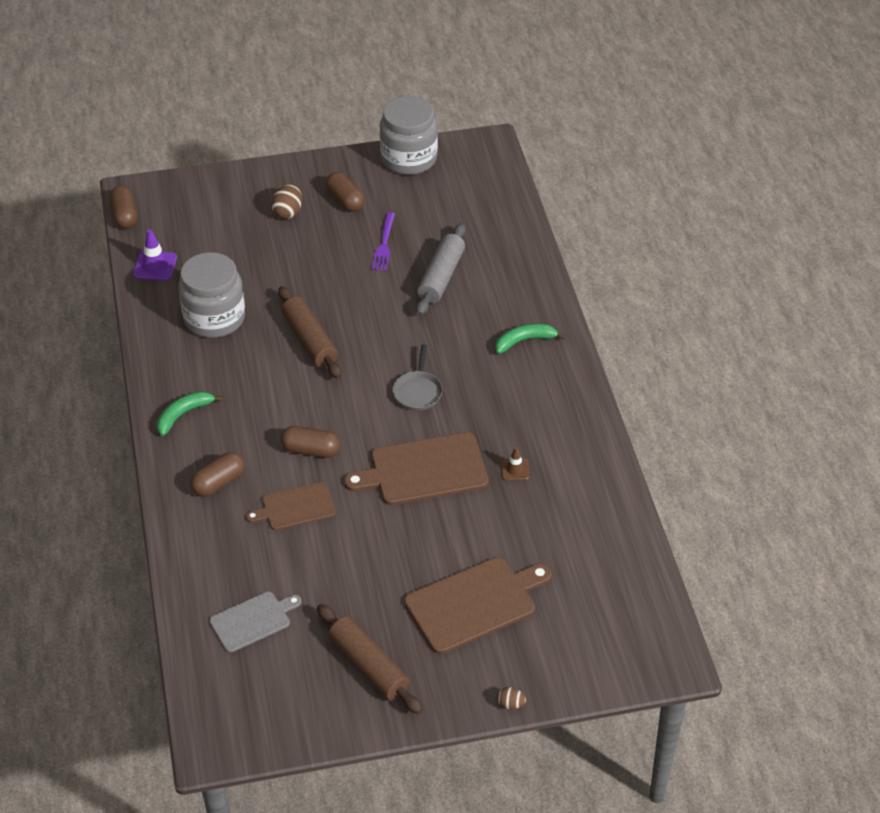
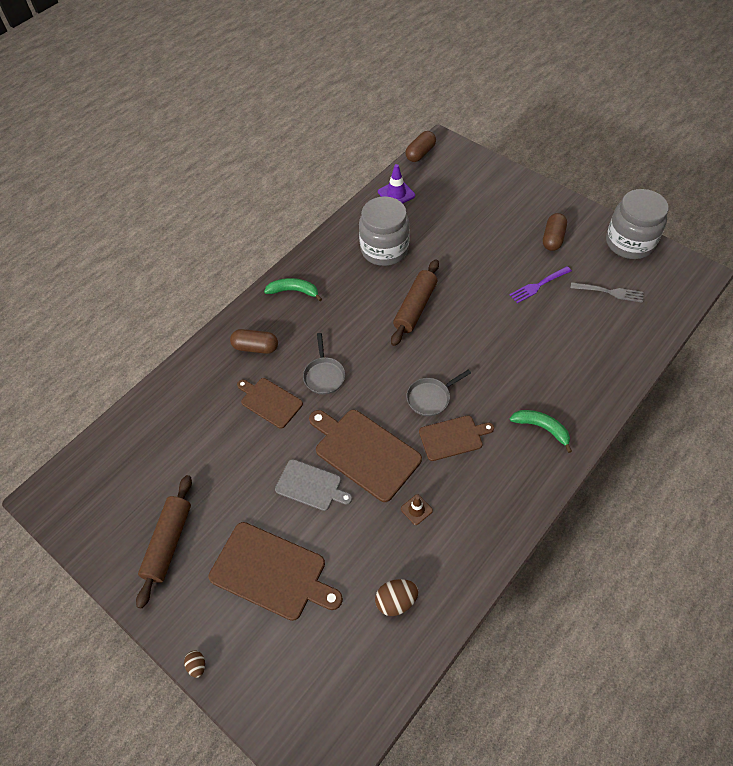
camera: 55 degrees right, 10 degrees up
(253, 620) = (159, 446): grey cutting board -> grey cutting board (311, 486)
(288, 212) = (509, 219): brown egg -> brown egg (396, 601)
(311, 450) = (324, 375): brown capsule -> grey pan
(441, 277) = (546, 336): grey rolling pin -> none
(443, 208) = (609, 292): none -> grey fork
(473, 402) = (453, 437): none -> brown cutting board

